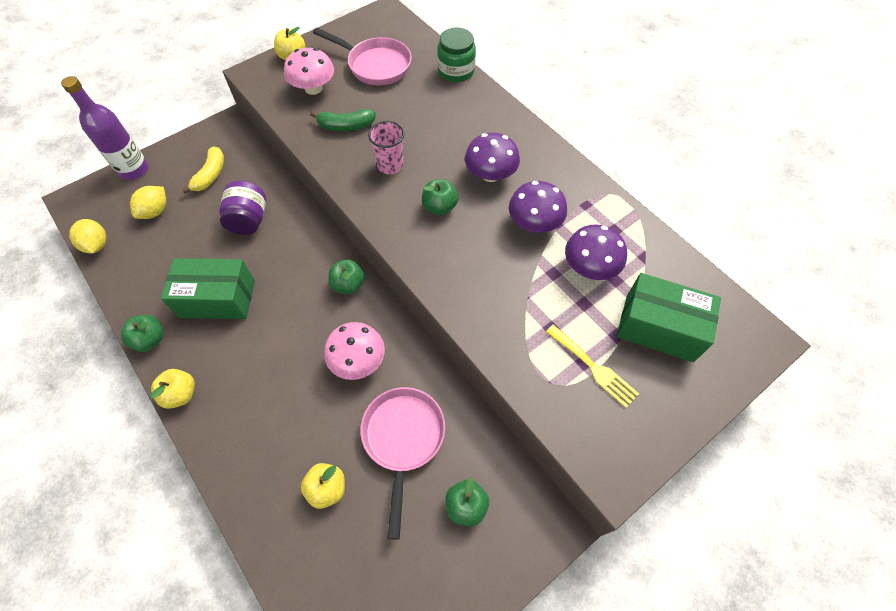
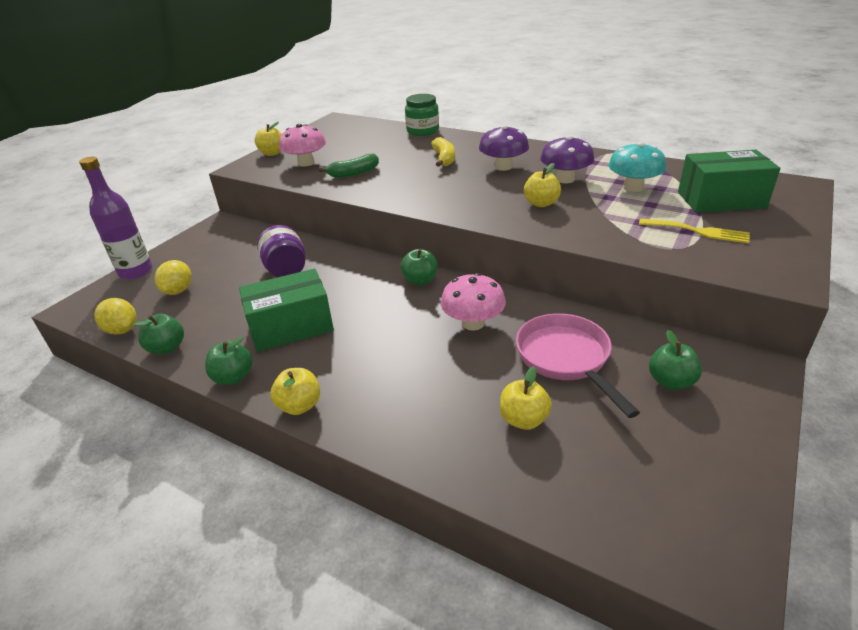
camera: 20 degrees left, 25 degrees down
(210, 175) = (224, 254): yellow banana -> yellow banana (444, 159)
(375, 65) = (351, 142): pink pan -> none
(390, 165) = (413, 182): pink cup -> none
(439, 207) = (478, 190): green apple -> green apple (167, 348)
(482, 255) = (541, 203): none -> yellow apple
(590, 267) = (633, 187): purple mushroom -> turquoise mushroom

